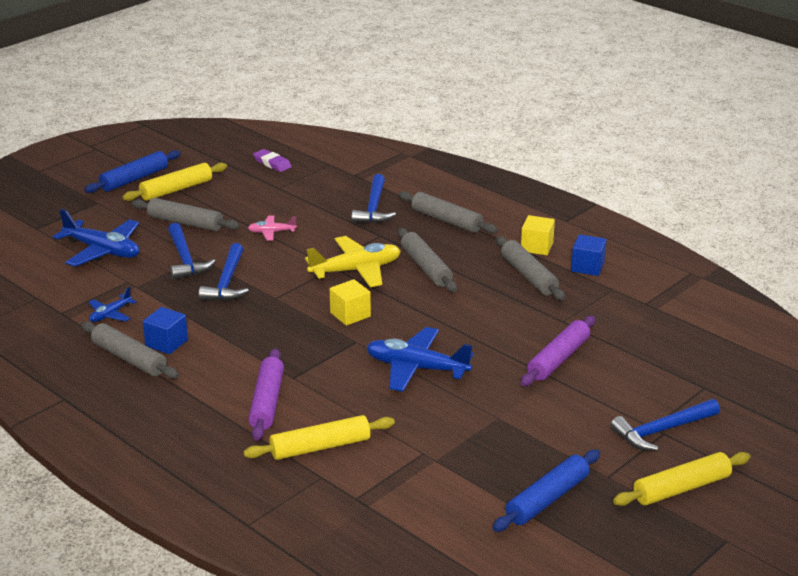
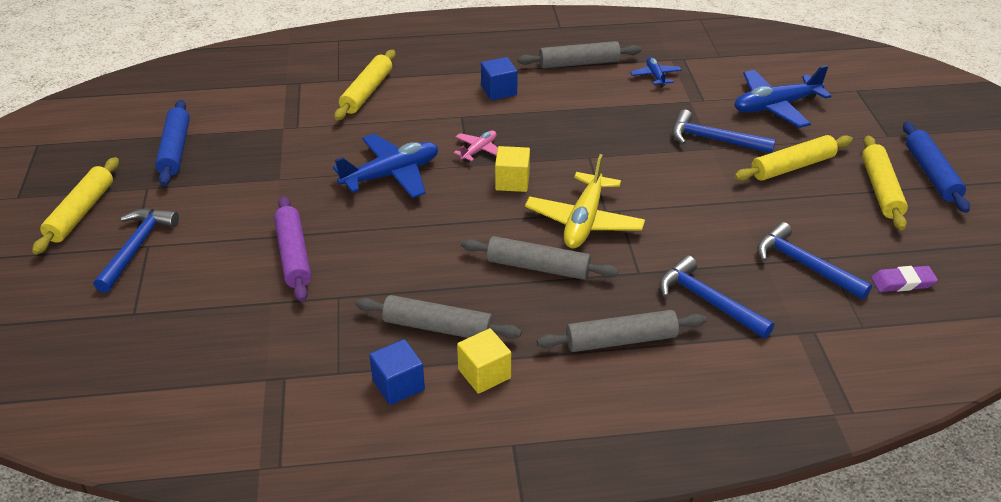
camera: 130 degrees right, 10 degrees up
(166, 343) = (581, 84): blue cube -> blue cube (499, 90)
(185, 223) = (792, 167): grey rolling pin -> yellow rolling pin
(227, 282) = (646, 144): blue hammer -> blue hammer (804, 265)
(267, 402) = (446, 94): purple rolling pin -> none
(272, 232) = (719, 207): pink plane -> pink plane (479, 150)

